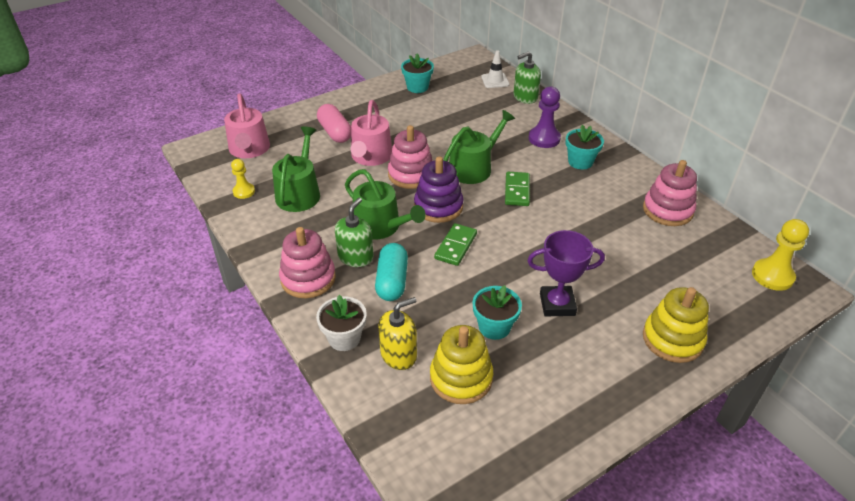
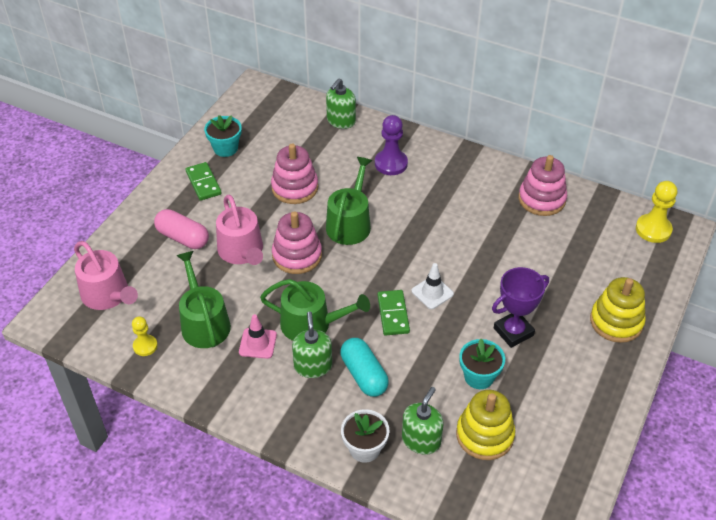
camera: 30 degrees left, 5 degrees up
(308, 278) = (287, 408): pink stacking toy -> pink stacking toy (295, 188)
(327, 223) = (258, 343): none -> pink traffic cone
(398, 355) = (421, 440): yellow soap dispenser -> green soap dispenser
(438, 207) = (348, 280): purple stacking toy -> none
(495, 81) = (298, 111): white traffic cone -> white traffic cone (432, 292)
(517, 190) = (405, 232): green domino -> green domino (203, 183)
(580, 162) = (439, 177): turquoise flower pot -> none

